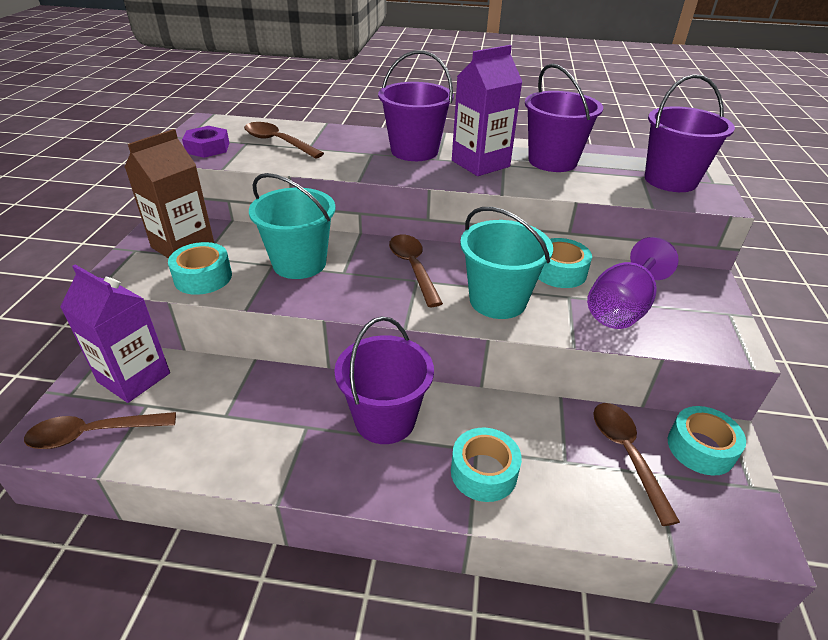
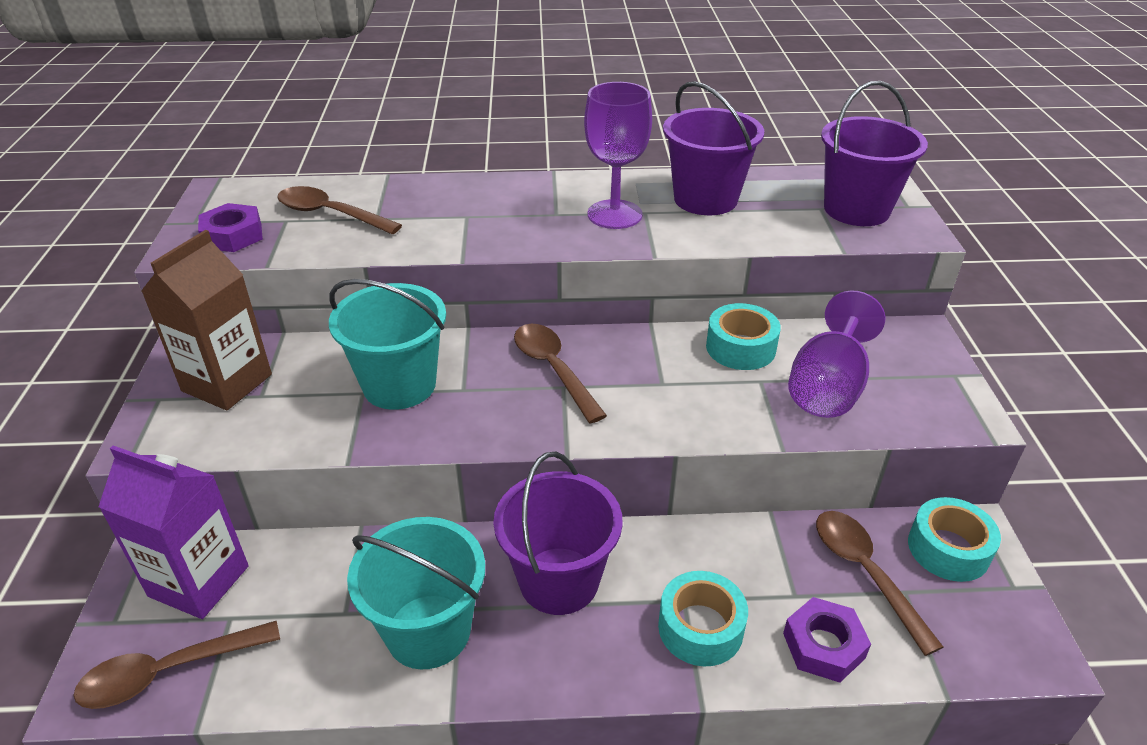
camera: 10 degrees left, 0 degrees up
(203, 277) = (272, 426): turquoise tape -> none
(414, 151) = (522, 205): purple bucket -> none
(480, 163) = (614, 214): purple carton -> purple goblet
(497, 301) = (674, 400): turquoise bucket -> turquoise bucket (428, 631)
(579, 503) = (823, 645): none -> purple nut

